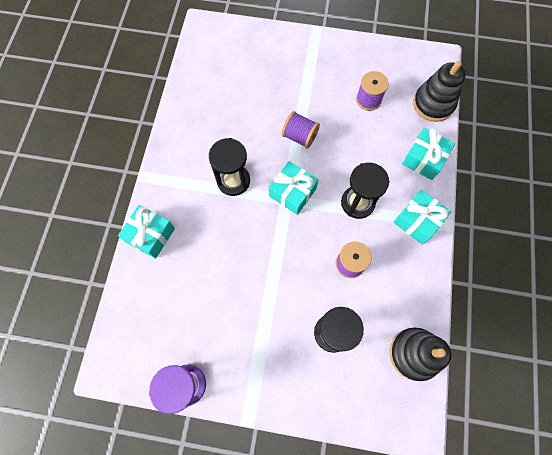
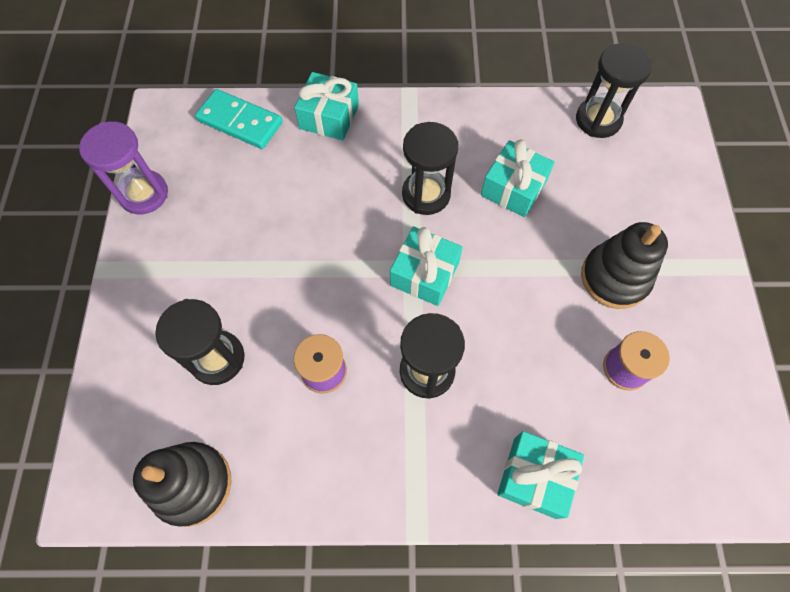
camera: 80 degrees right, 5 degrees down
(136, 303) = (240, 122): none -> turquoise domino
(200, 67) = (598, 120): none -> black hourglass
(299, 136) = (522, 270): purple spool -> none
(417, 221) = (414, 473): turquoise gift -> turquoise gift (513, 188)
(433, 104) = (656, 487): black stacking toy -> black stacking toy (614, 278)

